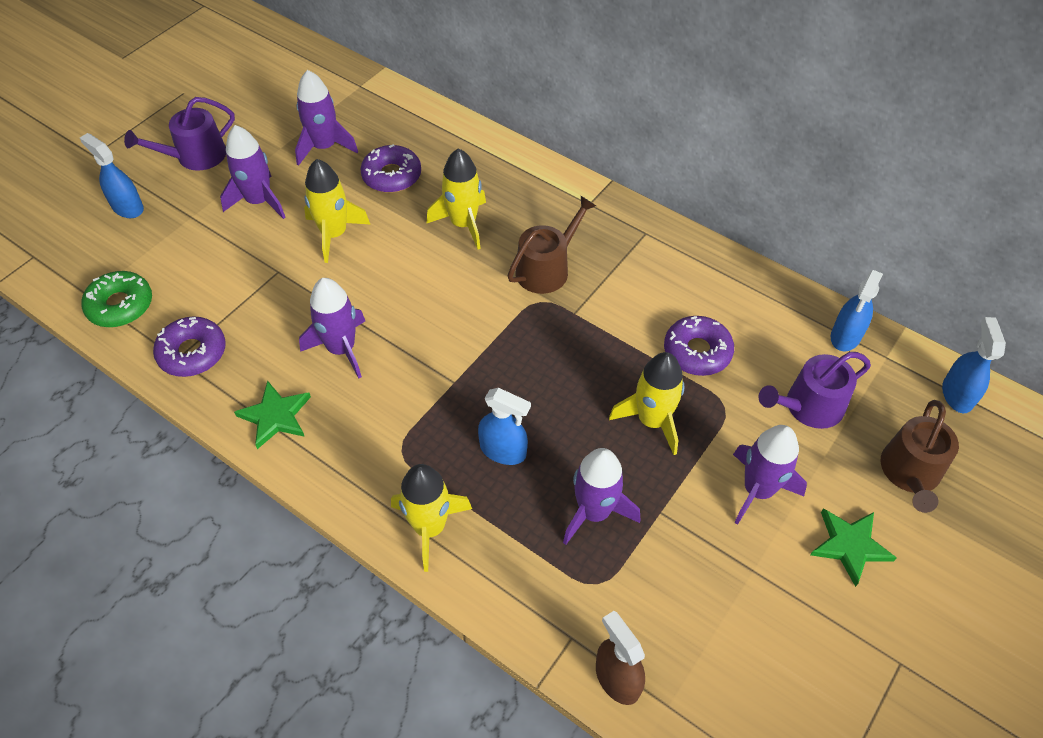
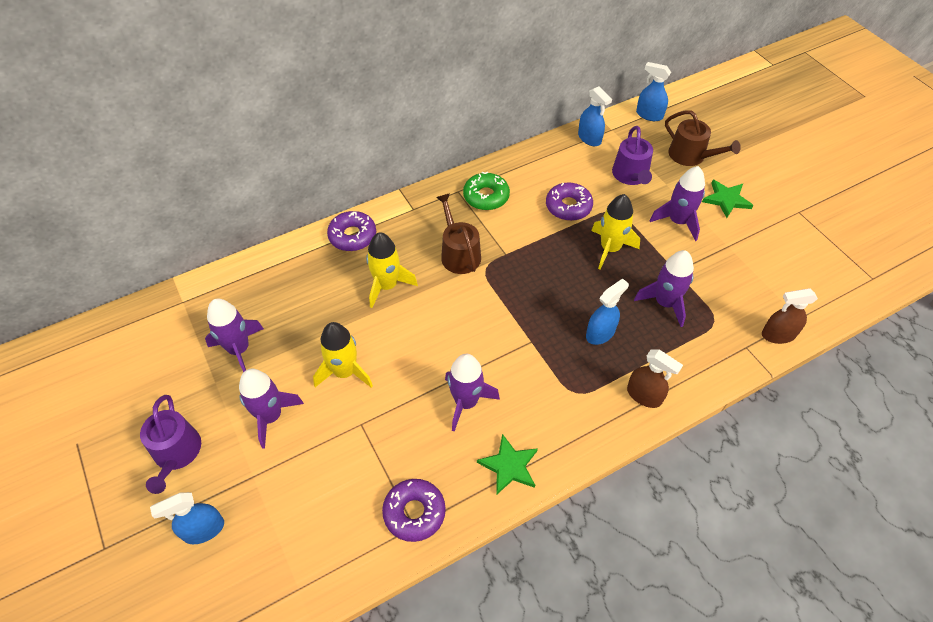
camera: 65 degrees left, 0 degrees up
(120, 305) = (327, 562): green donut -> green donut (486, 196)
(392, 176) = (306, 313): purple donut -> purple donut (352, 236)
(429, 527) = (644, 395): yellow rocket -> brown spray bottle

